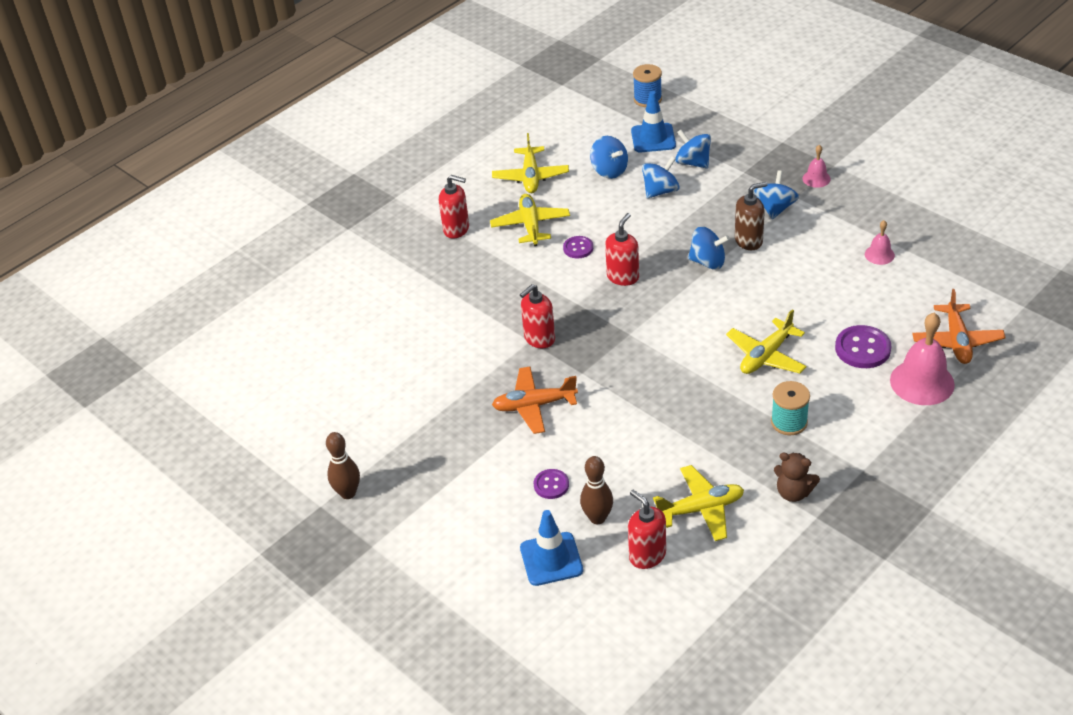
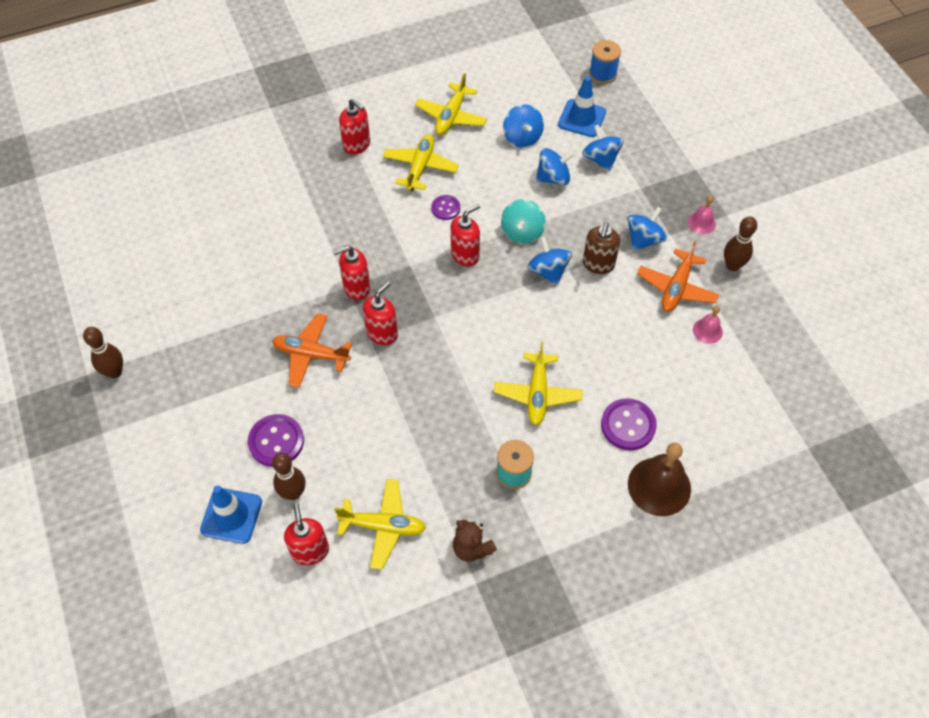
camera: 20 degrees right, 15 degrees up
(551, 485) = (276, 441): purple button -> purple button, size x1.65
(590, 364) = (382, 333): none -> red soap dispenser
(662, 241) = (522, 232): none -> turquoise spinning top
(708, 262) = (548, 271): blue spinning top -> blue spinning top turned 150 degrees counterclockwise
(749, 241) = (598, 264): brown soap dispenser -> brown soap dispenser turned 105 degrees clockwise
(766, 356) = (537, 393): yellow plane -> yellow plane turned 60 degrees counterclockwise
(865, 200) = (732, 265): none -> brown bowling pin
(922, 382) = (659, 486): pink bell -> brown bell
(957, 341) = (720, 456): orange plane -> orange plane (676, 287)

